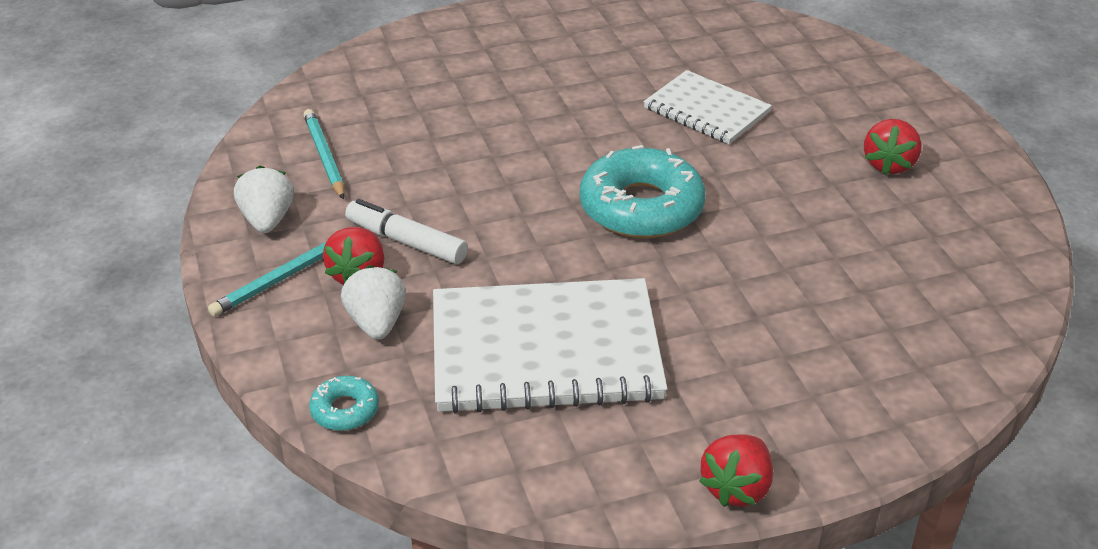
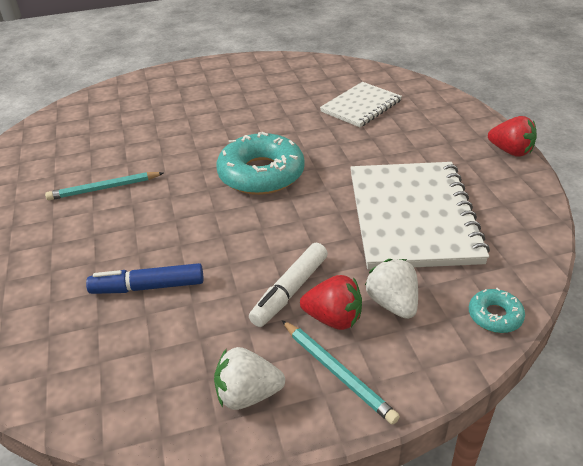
camera: 85 degrees left, 0 degrees up
(324, 157) = (150, 357): turquoise pencil -> turquoise pencil (104, 188)
(377, 322) = (392, 303): white strawberry -> white strawberry turned 75 degrees clockwise
(422, 142) = (148, 287): none -> blue marker
(706, 110) = (155, 144): white notebook -> white notebook (361, 106)
(889, 164) = (234, 88): red strawberry -> none

